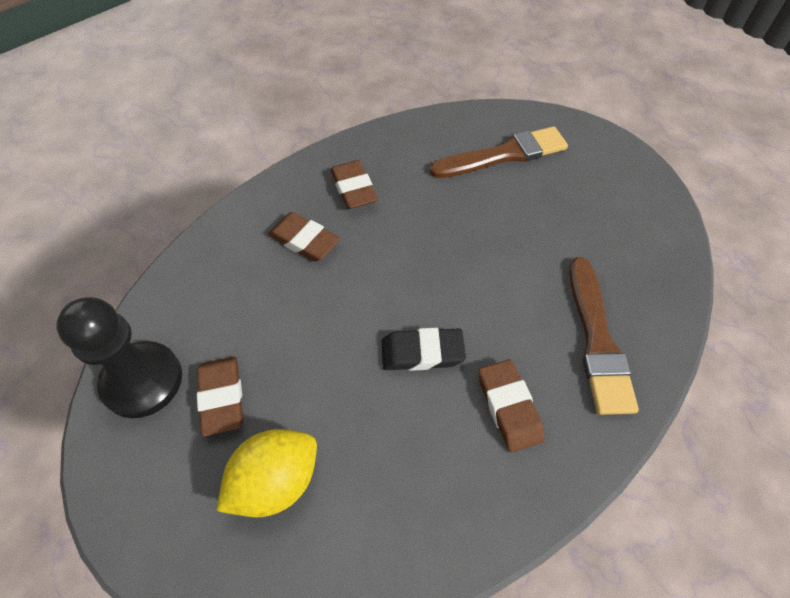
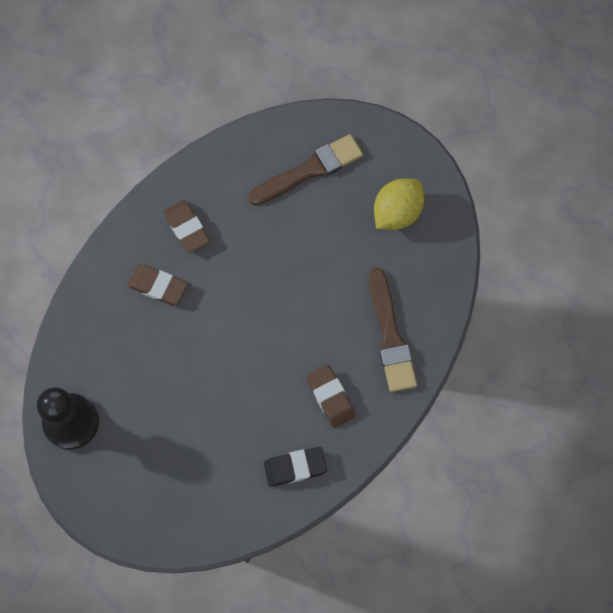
camera: 10 degrees left, 15 degrees up
(222, 397) = (131, 424): brown eraser -> none
(275, 482) = (183, 473): yellow lemon -> yellow lemon (397, 212)
(422, 353) = (265, 367): black eraser -> black eraser (295, 467)

